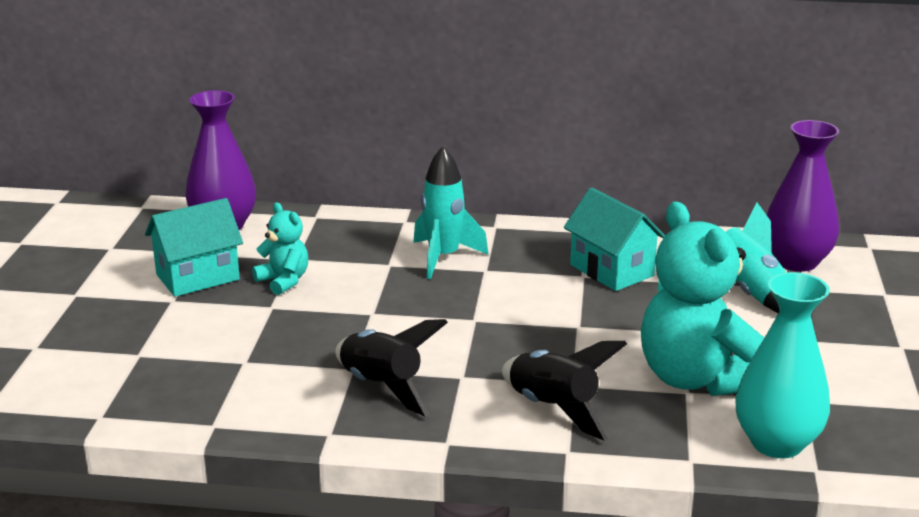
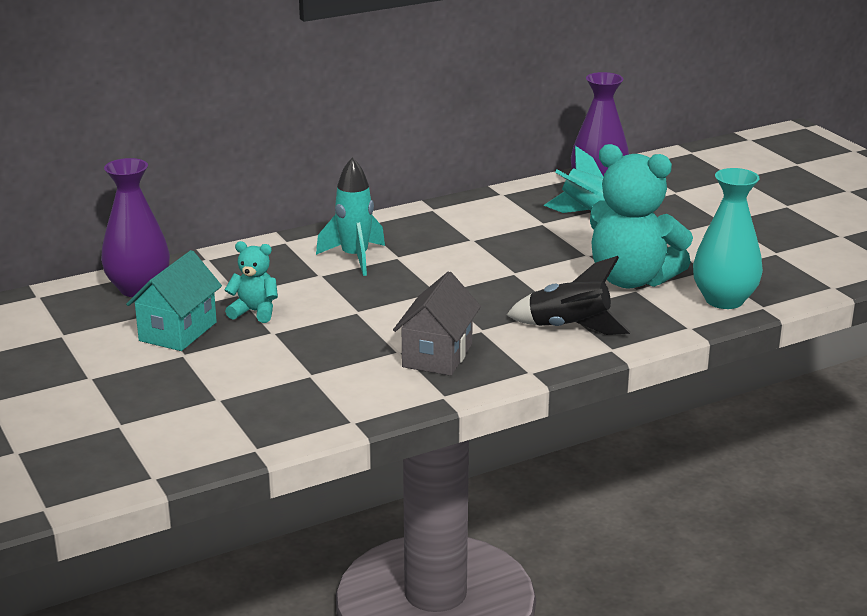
camera: 35 degrees left, 0 degrees up
(382, 387) = (437, 355): black rocket -> grey house
(611, 270) = (487, 230): turquoise house -> none

